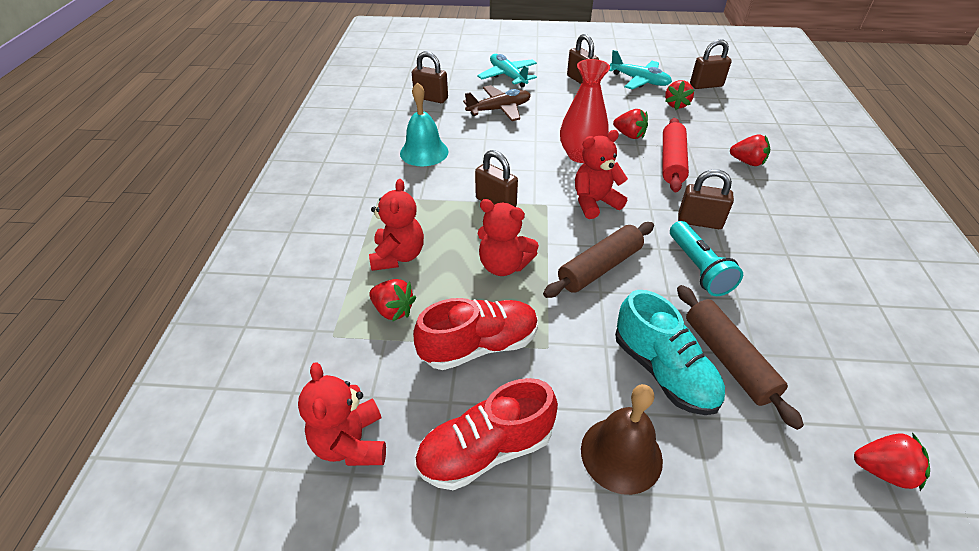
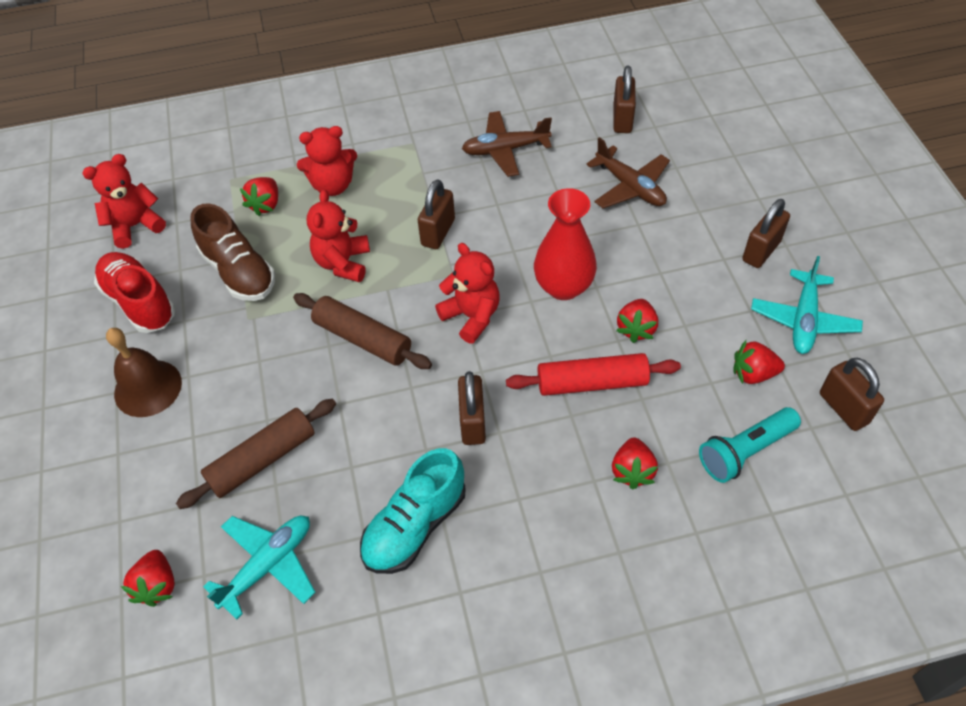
camera: 75 degrees right, 10 degrees up
(424, 152) = (505, 150): turquoise bell -> brown plane
(479, 346) = (239, 272): red shoe -> brown shoe
(508, 76) = (723, 173): turquoise plane -> turquoise plane (268, 565)
(663, 371) = (237, 408): turquoise shoe -> turquoise shoe (415, 525)
(698, 268) = (388, 426): turquoise flashlight -> turquoise flashlight (745, 451)

